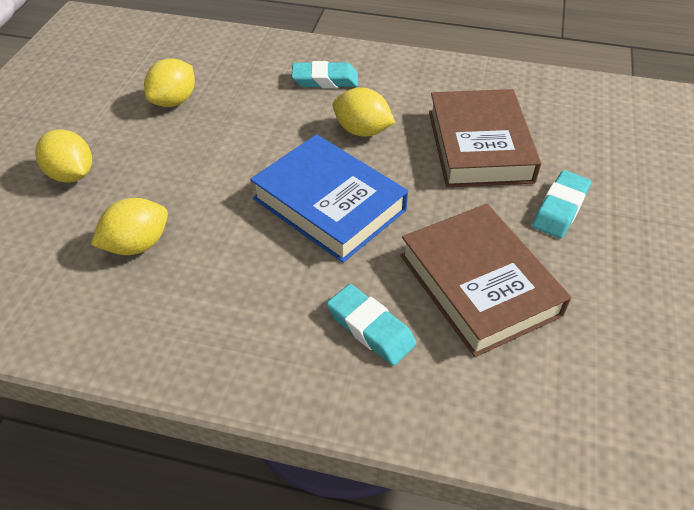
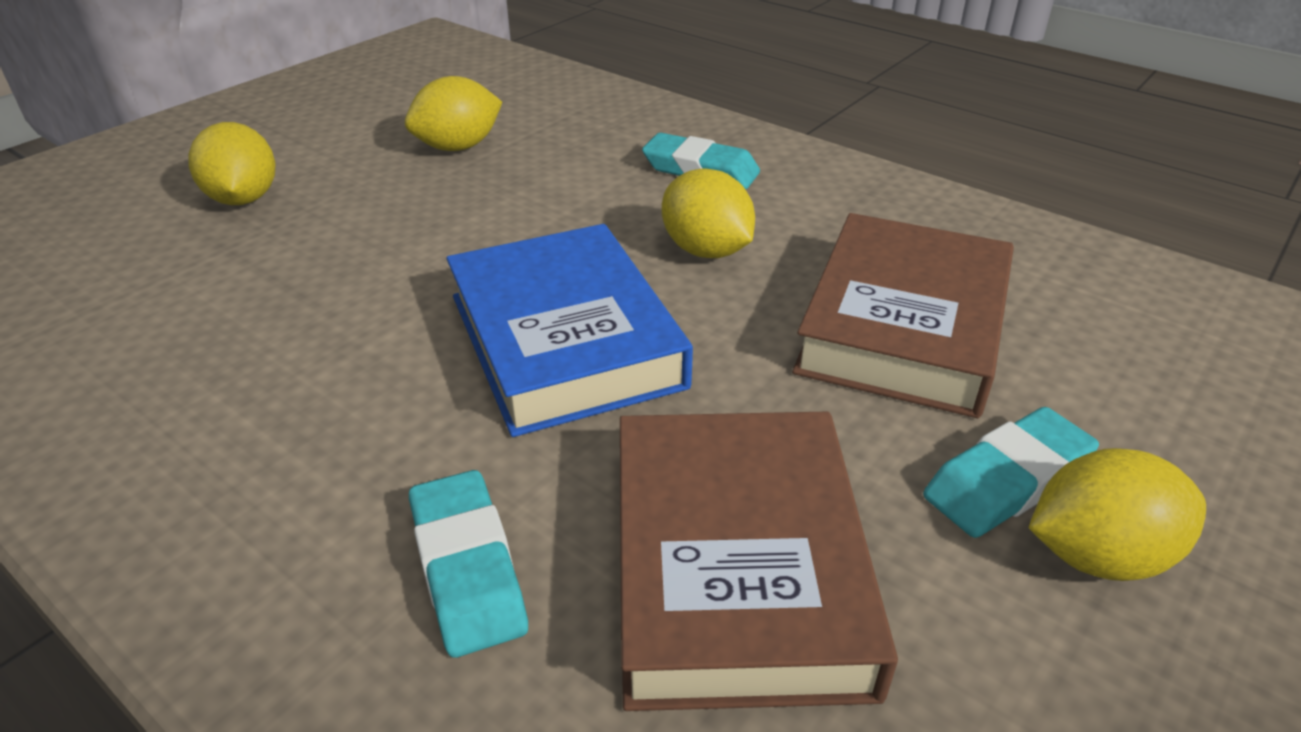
camera: 25 degrees right, 10 degrees down
(137, 245) = (235, 309): yellow lemon -> yellow lemon (1097, 555)

